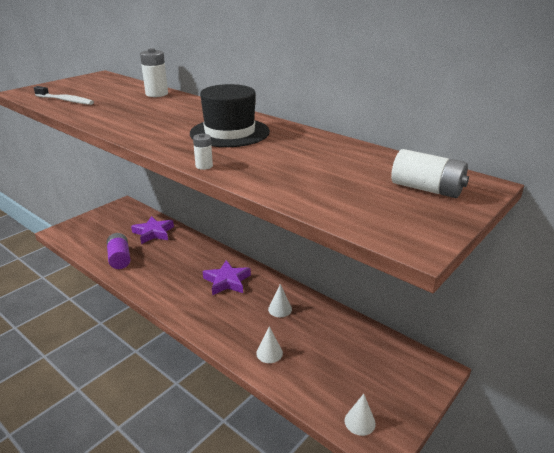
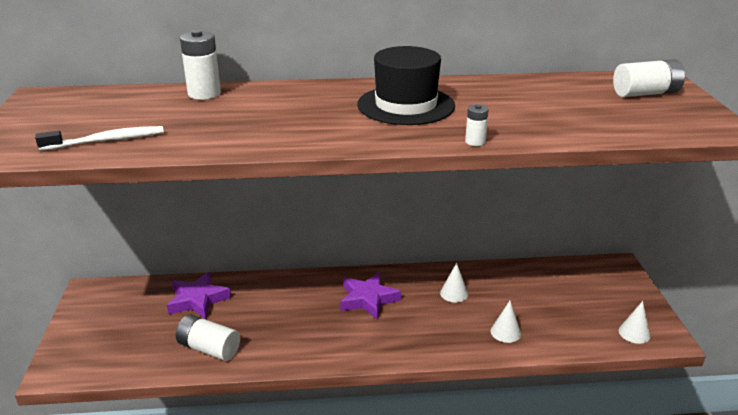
camera: 45 degrees left, 0 degrees up
(119, 258) = (209, 348): purple battery -> white battery

